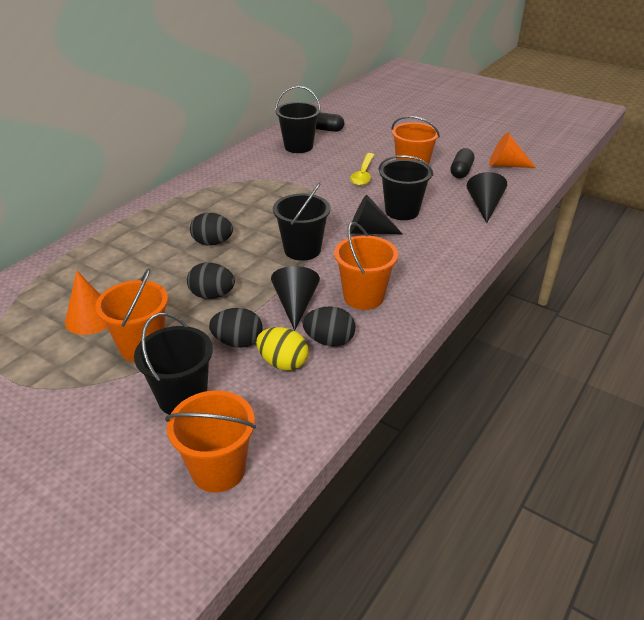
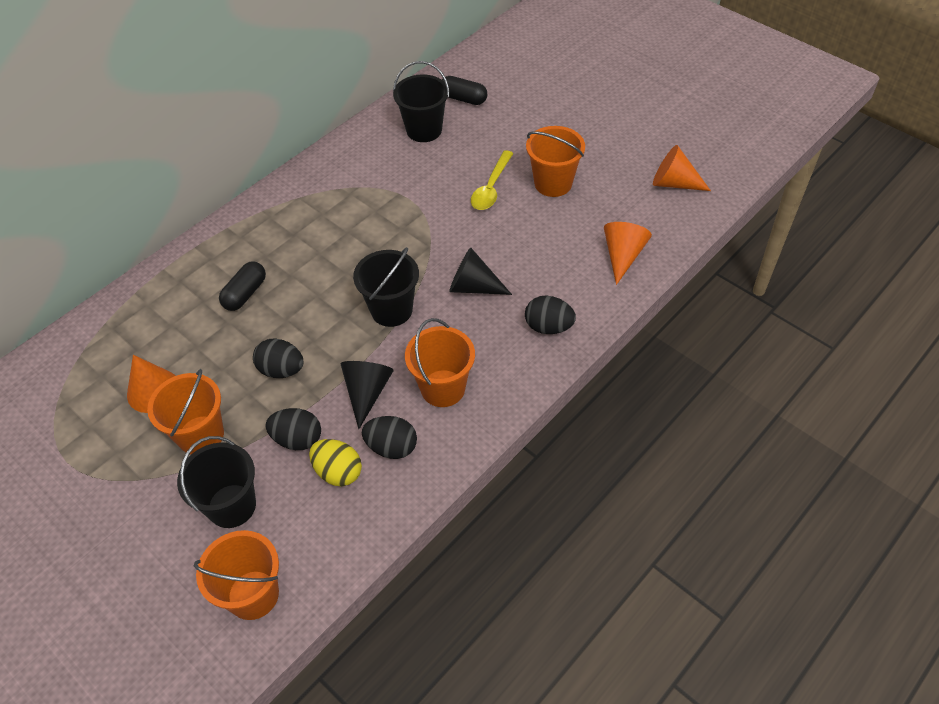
camera: 10 degrees right, 15 degrees up
(212, 243) = (294, 290): black egg -> black egg (548, 327)
(402, 211) = (521, 256): black bucket -> none
(461, 171) = (613, 191): black capsule -> black capsule (245, 293)
(484, 206) = (623, 256): black cone -> orange cone

